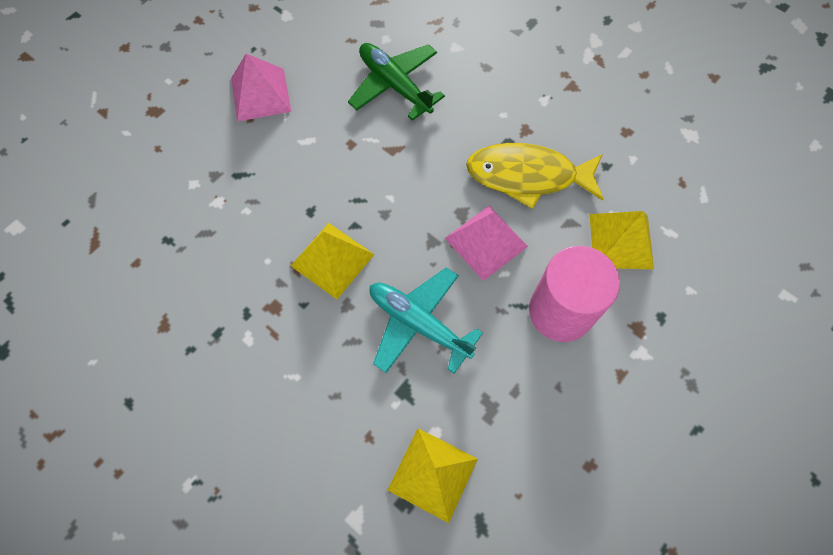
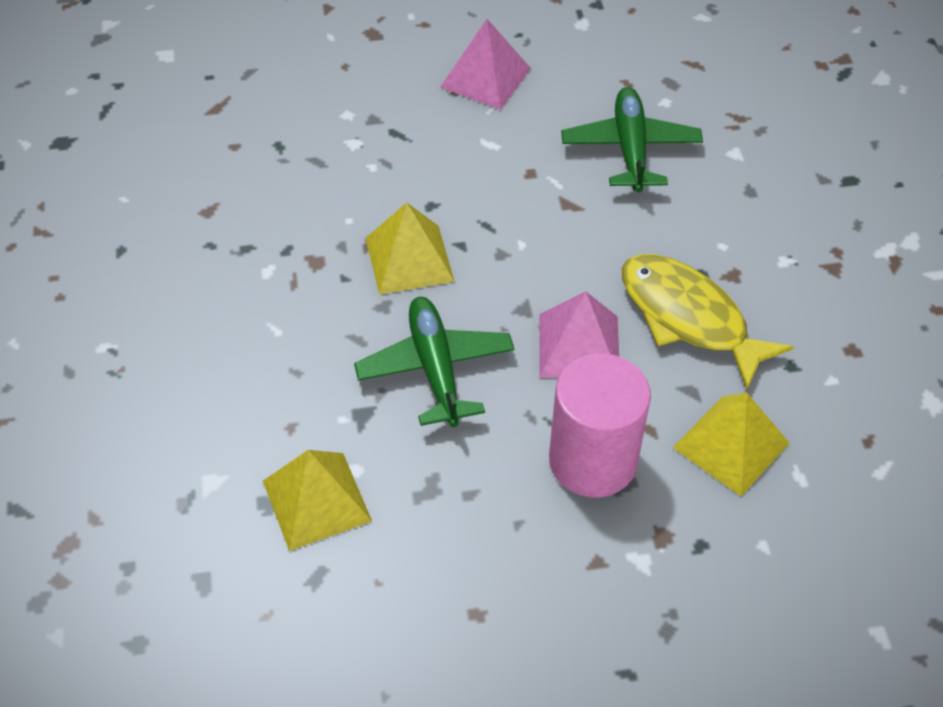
camera: 40 degrees right, 15 degrees down
(418, 324) = (435, 369): turquoise plane -> green plane

